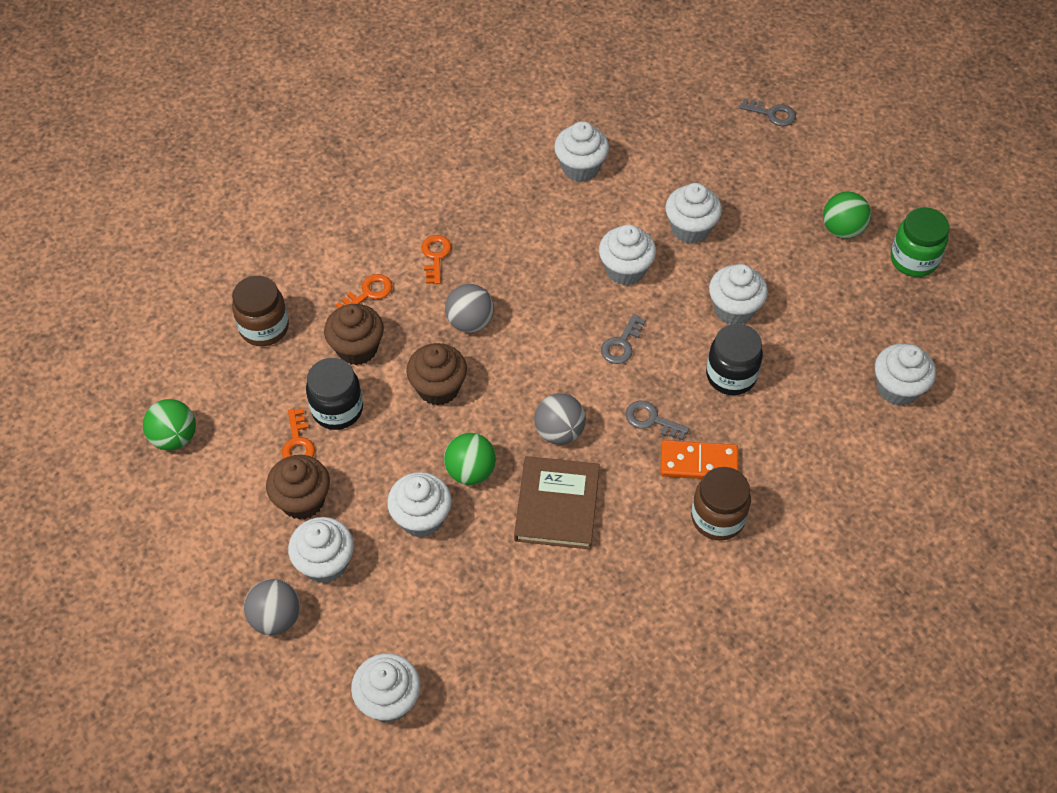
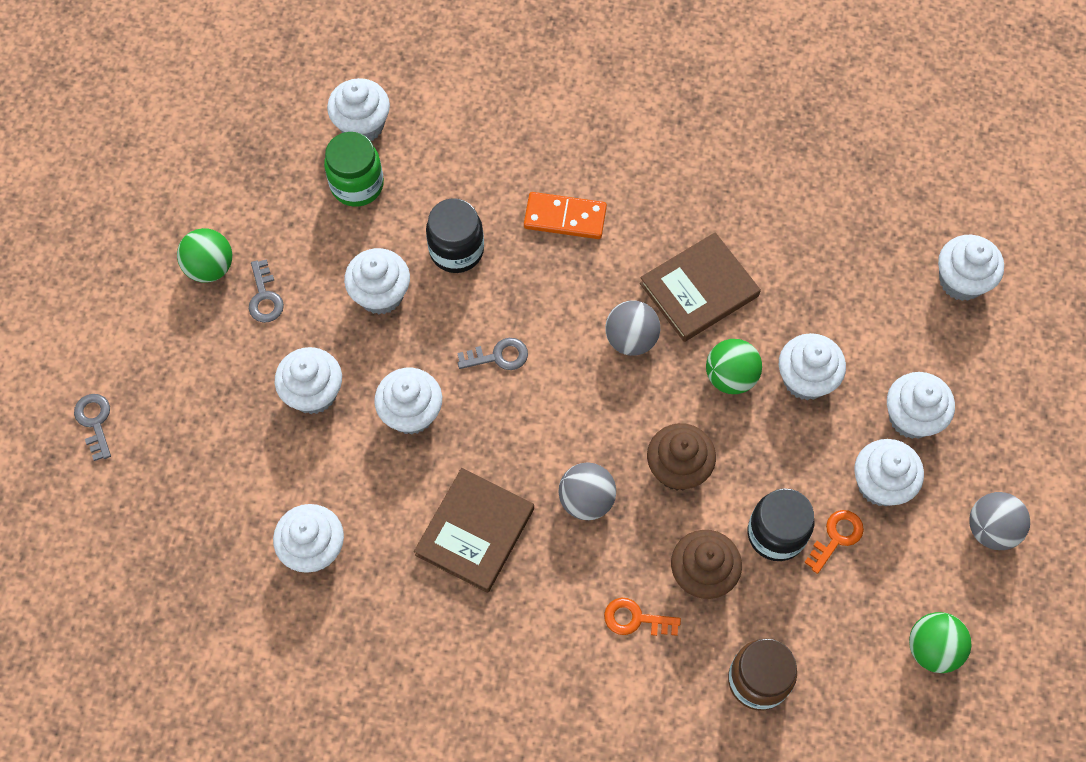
camera: 130 degrees left, 10 degrees up
(276, 618) = (987, 413): grey ball -> grey ball (991, 529)
(302, 500) = (880, 484): brown cupcake -> white cupcake
(435, 256) = (540, 594): orange key -> none
(509, 250) = (475, 532): none -> brown book
(651, 420) = (555, 279): grey key -> grey key (265, 297)
(698, 463) = (565, 217): orange domino -> orange domino turned 45 degrees counterclockwise
(717, 518) = (603, 172): brown jar -> none
(913, 260) = (202, 192): green jar -> green jar (357, 185)

